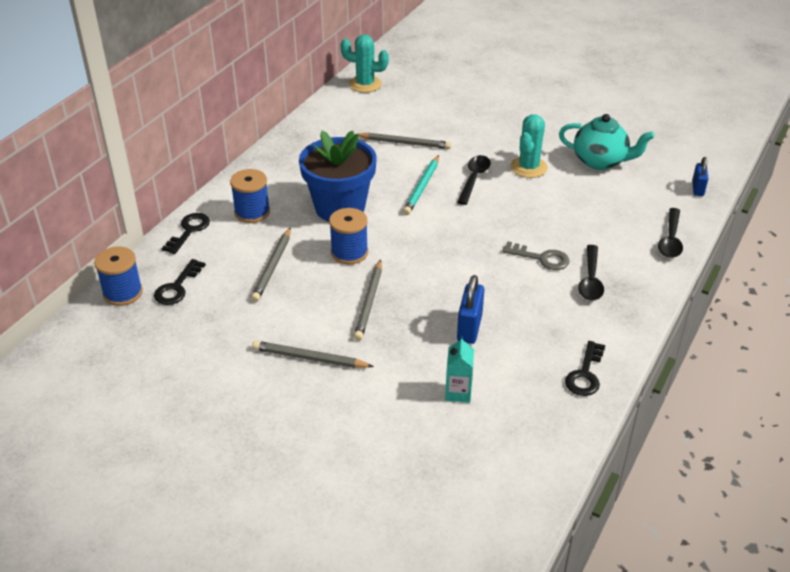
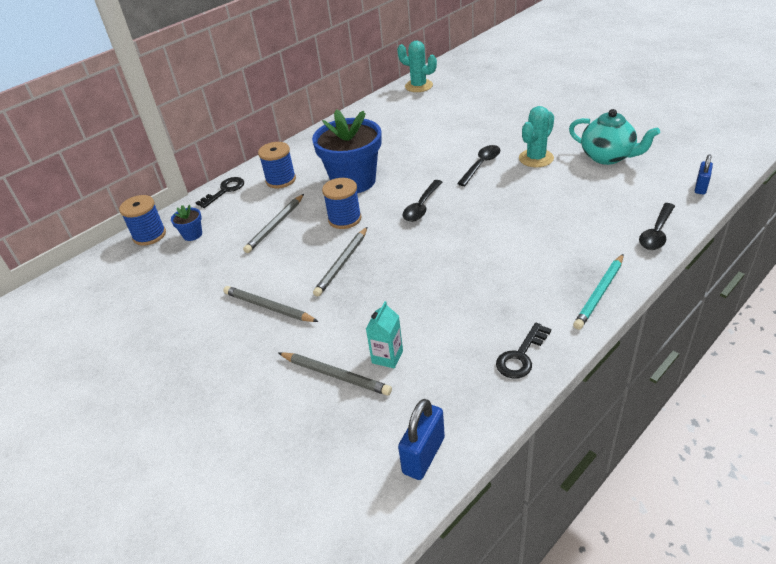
camera: 20 degrees right, 0 degrees up
(177, 287) = (192, 235): black key -> blue flower pot
(405, 143) = (432, 133): grey pencil -> grey pencil (335, 375)
(422, 187) = (431, 169): turquoise pencil -> turquoise pencil (599, 293)
(469, 328) = (423, 296): blue padlock -> blue padlock (423, 455)
(541, 258) = (518, 239): grey key -> none
(590, 280) = (559, 263): black spoon -> black spoon (422, 206)

